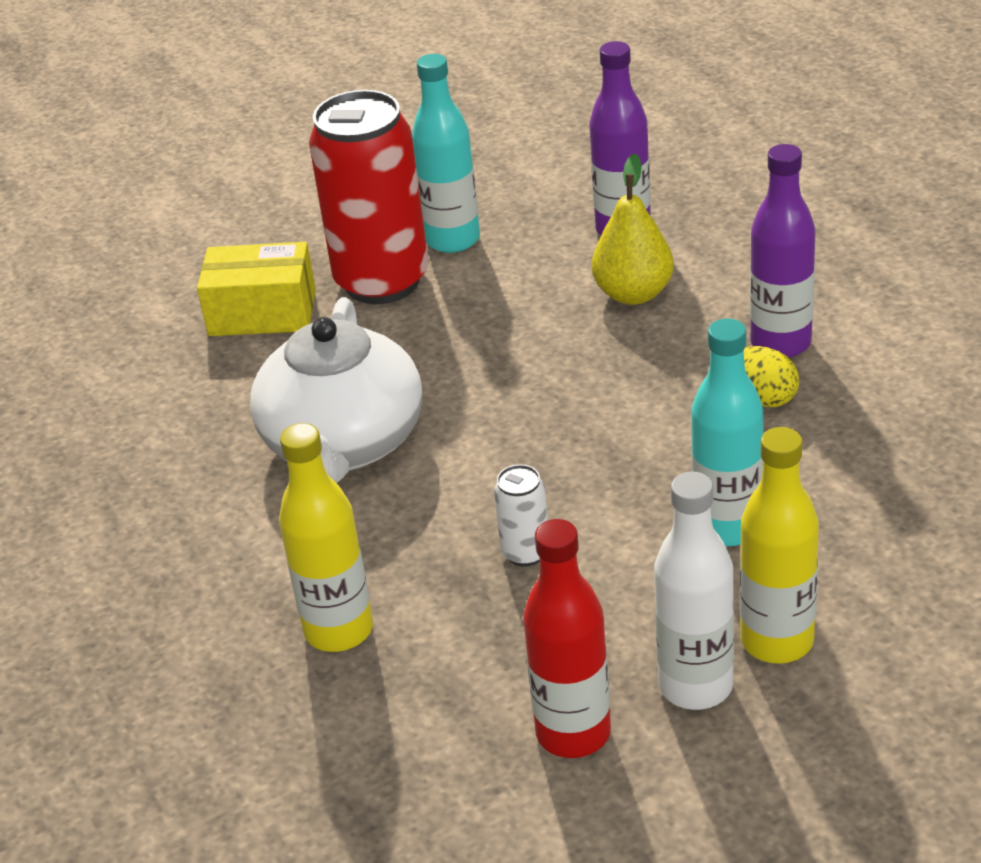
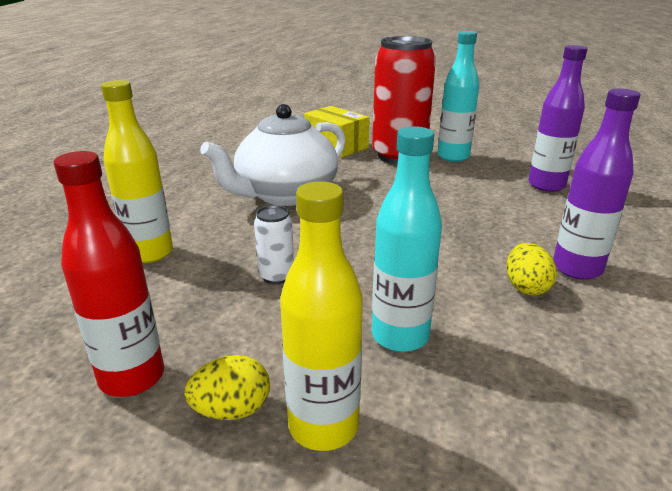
camera: 40 degrees right, 10 degrees down
(633, 293) = (514, 209): yellow pear -> none
(695, 686) = (232, 410): white bottle -> yellow egg

